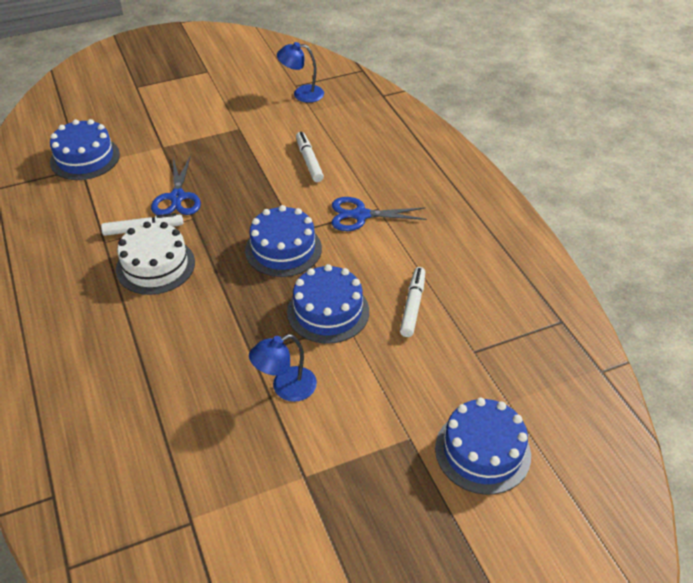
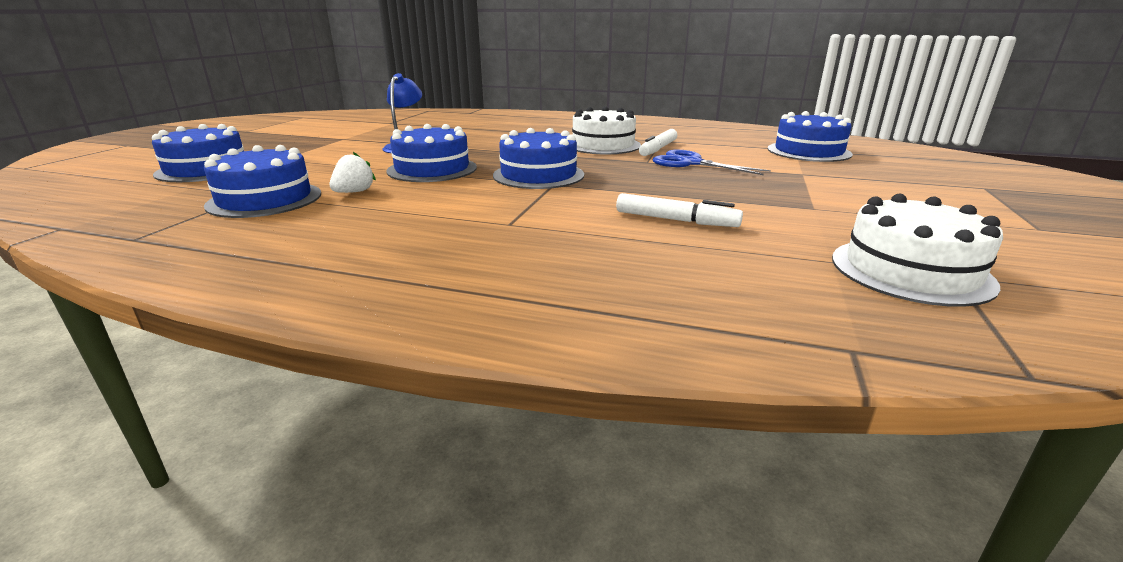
camera: 130 degrees right, 20 degrees down
(302, 94) = (910, 270): blue lamp -> white cake
(361, 215) = (517, 213): blue scissors -> none
(412, 306) = (354, 192): white marker -> white strawberry
(471, 334) = (265, 199): none -> blue cake

